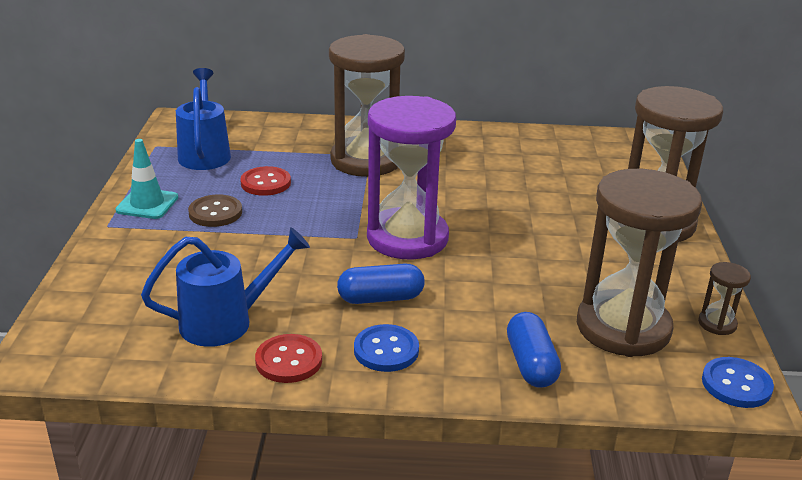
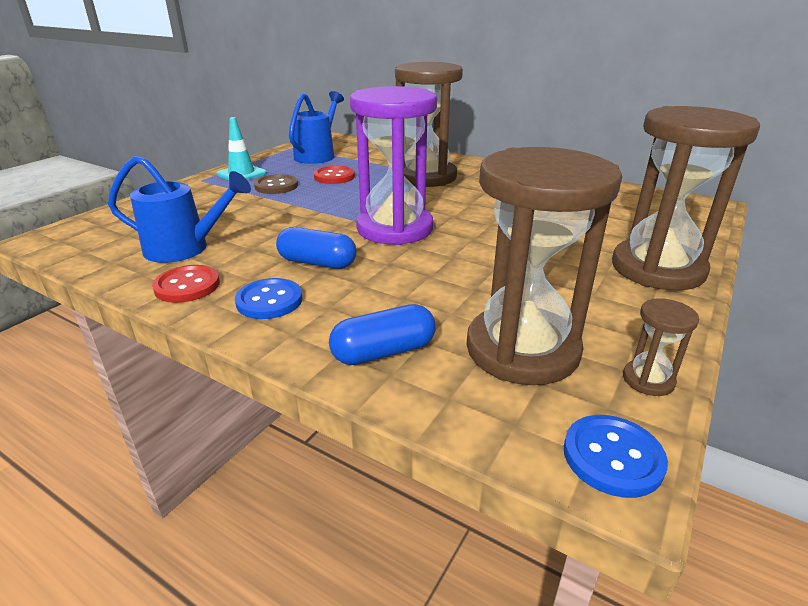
camera: 30 degrees right, 0 degrees up
(531, 364) = (384, 352): blue capsule -> blue capsule turned 45 degrees clockwise

